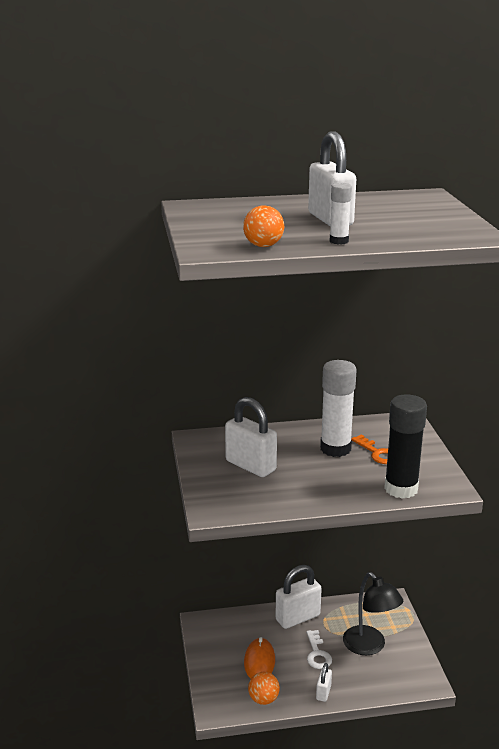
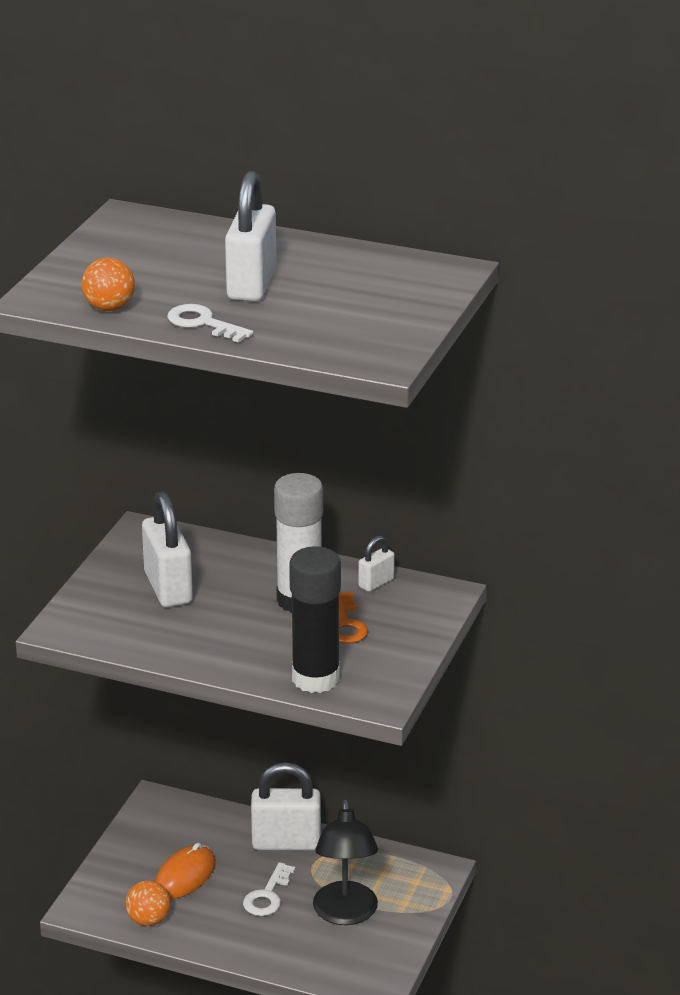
camera: 30 degrees right, 5 degrees up
(323, 692) = (229, 942): white padlock -> white padlock (376, 583)
(339, 241) = (203, 323): white glue stick -> white key

